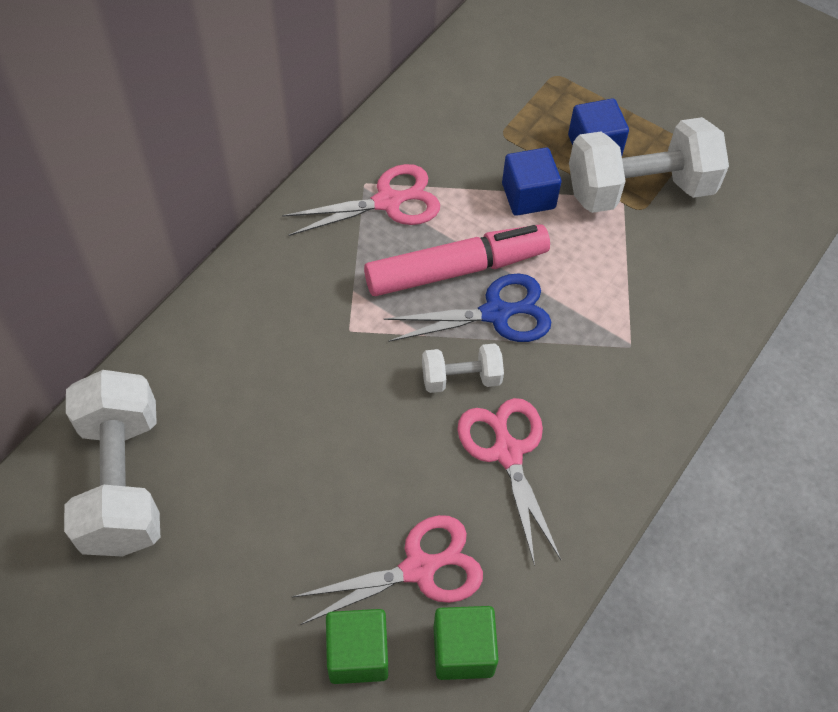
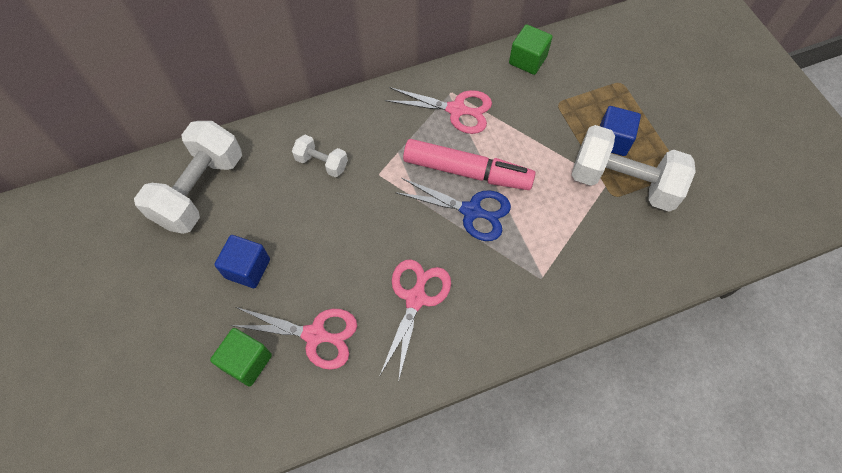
camera: 35 degrees right, 5 degrees up
(461, 378) = (421, 238): white dumbbell -> white dumbbell (322, 163)
(463, 650) = (304, 398): green cube -> green cube (527, 60)
(528, 196) = (545, 150): blue cube -> blue cube (247, 268)

